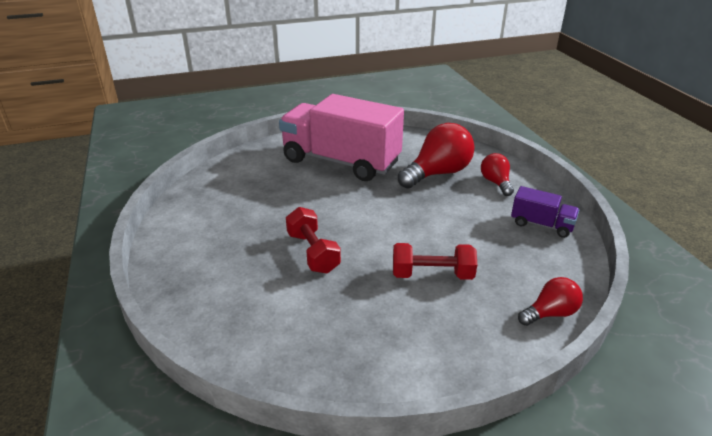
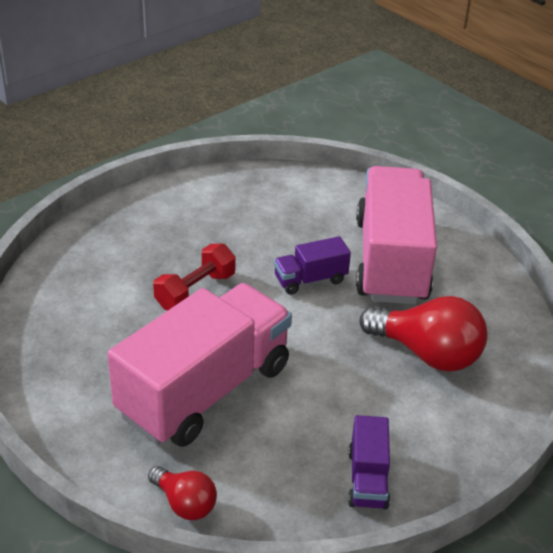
camera: 65 degrees right, 5 degrees up
(337, 196) = (310, 279): none -> purple truck
(432, 275) = (205, 390): red dumbbell -> pink truck
(496, 183) = (446, 417): red light bulb -> none

